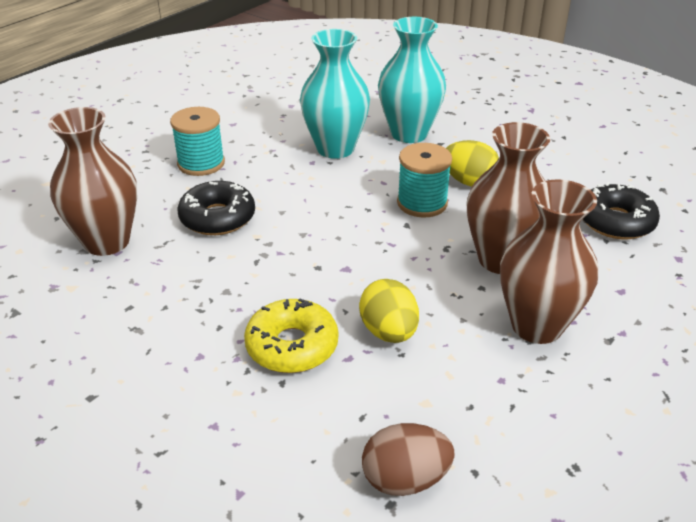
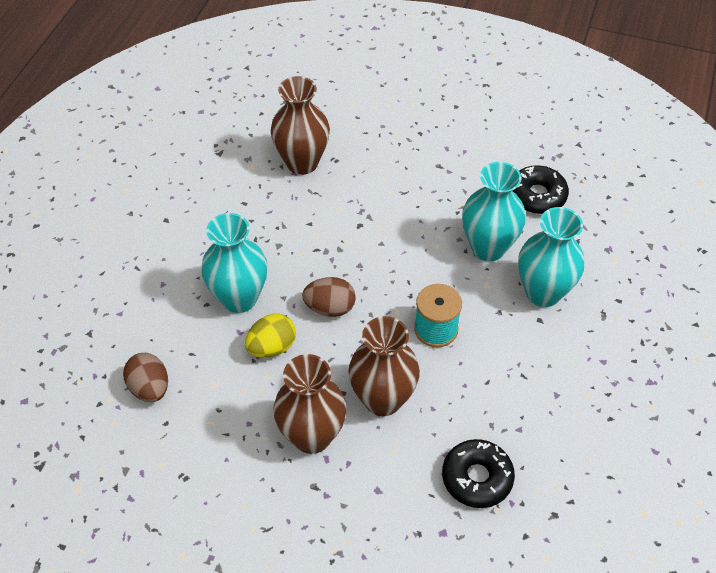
camera: 70 degrees right, 15 degrees up
(201, 163) = (420, 172): turquoise spool -> none
(217, 218) = (355, 209): black donut -> black donut (537, 196)
(292, 346) = (239, 298): yellow donut -> turquoise vase
(353, 270) = (330, 308): none -> brown egg
(469, 182) = (485, 355): yellow egg -> none

